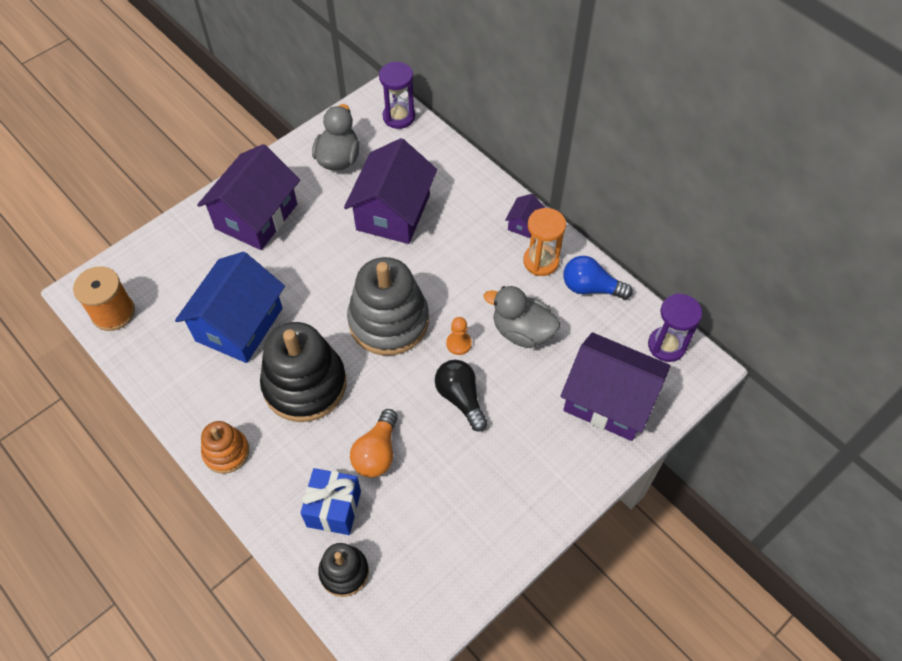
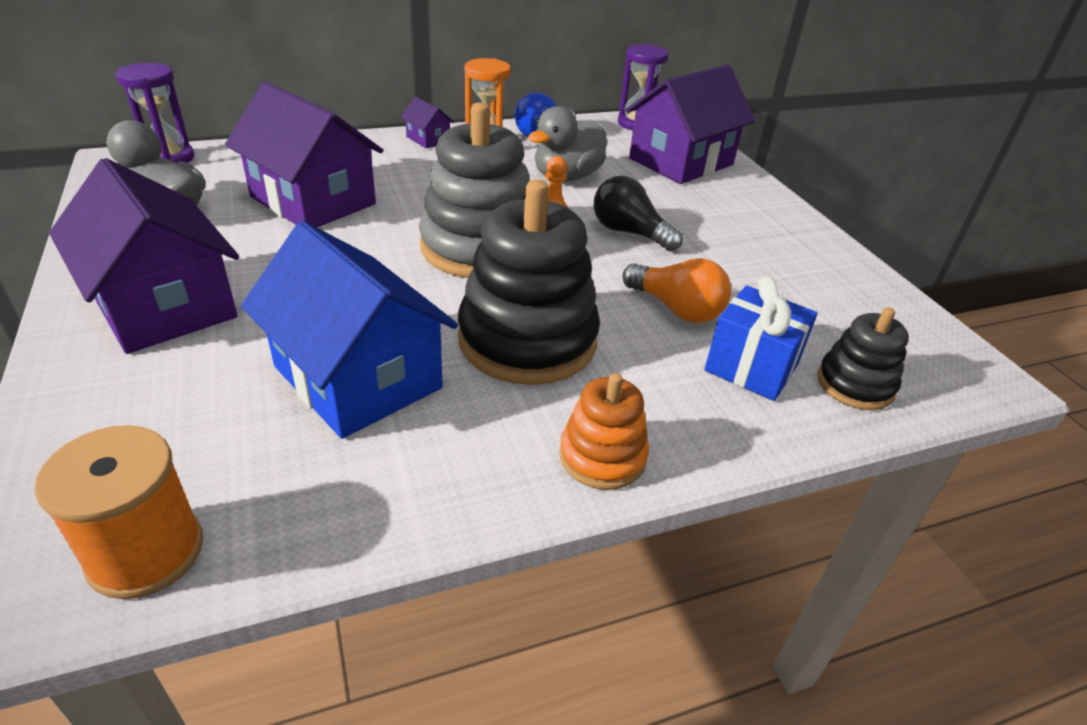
camera: 70 degrees left, 20 degrees down
(460, 398) = (629, 232): black light bulb -> black light bulb turned 45 degrees clockwise

